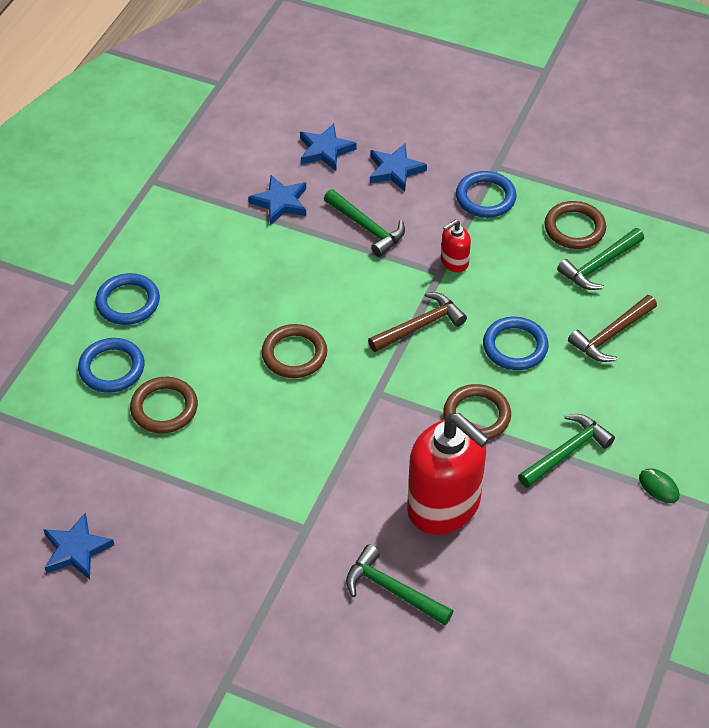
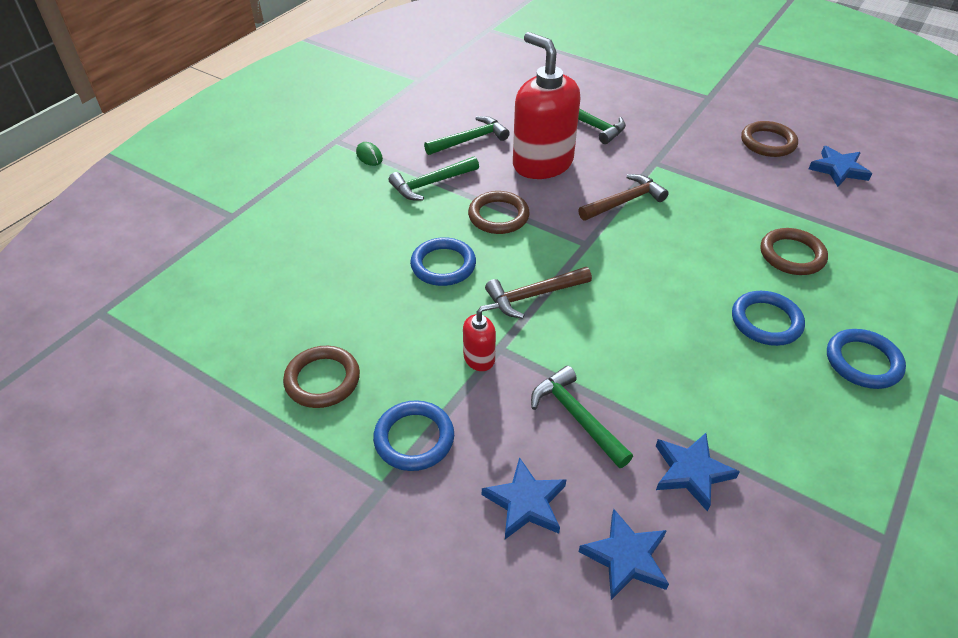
camera: 170 degrees left, 5 degrees down
(112, 368) = (857, 295): blue ring -> blue ring (766, 321)
(294, 354) = (667, 285): brown ring -> brown ring (768, 142)
(599, 265) = (318, 332): green hammer -> green hammer (470, 140)
(611, 335) = (345, 263): brown hammer -> brown hammer (624, 201)

